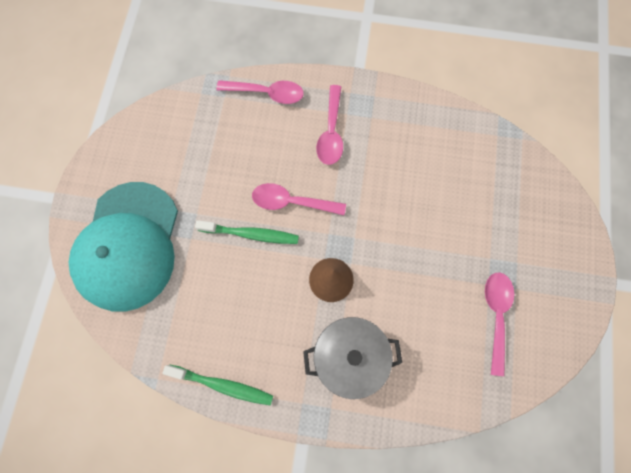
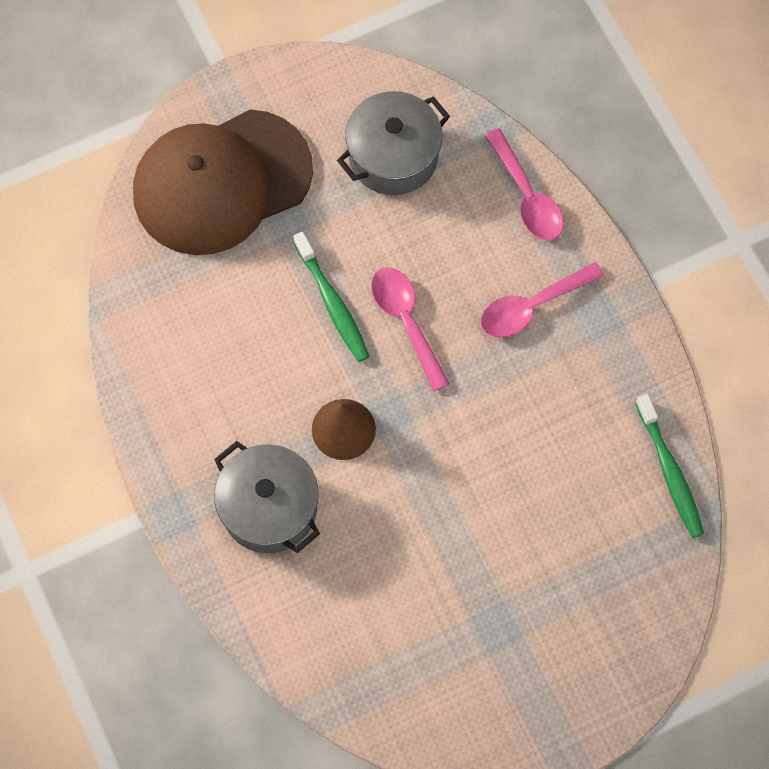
camera: 55 degrees right, 5 degrees down
(128, 246) = (222, 182): turquoise cap -> brown cap
(190, 143) = (393, 156): none -> grey pot
(222, 385) = (142, 392): green toothbrush -> green toothbrush (670, 472)
(496, 315) = (437, 646): pink spoon -> none

